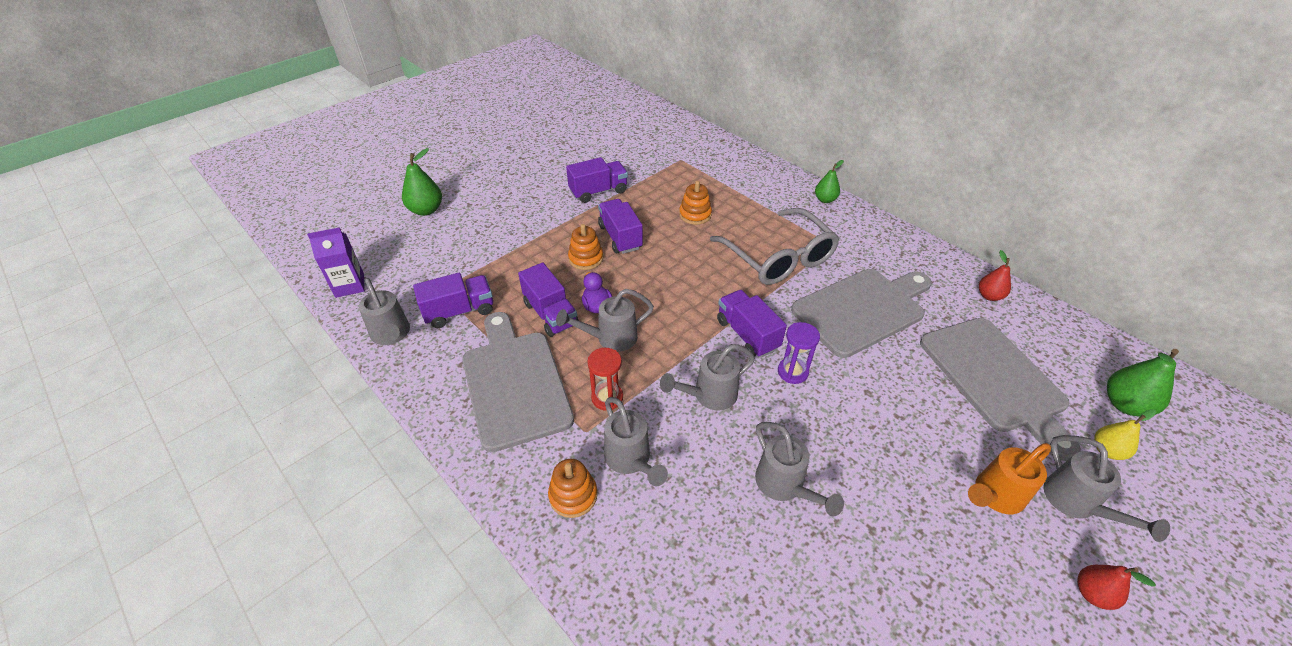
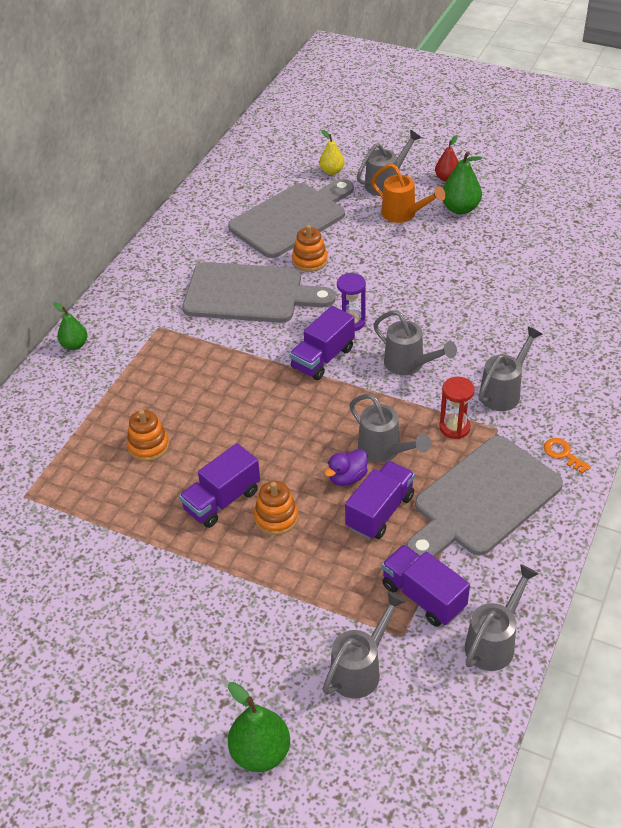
camera: 110 degrees left, 0 degrees up
(349, 285) = (451, 745): purple carton -> none
(520, 472) = (563, 454): none -> orange key
(573, 495) = (557, 413): orange stacking toy -> orange stacking toy (310, 260)
(598, 191) = (134, 558): purple truck -> none
(779, 258) = (198, 360): grey glasses -> none
(784, 486) = (465, 306): grey watering can -> grey watering can (360, 669)
(862, 310) = (249, 294): grey cutting board -> grey cutting board turned 150 degrees clockwise
(989, 296) = (191, 225): red pear -> none
(1125, 404) = (283, 163): green pear -> green pear (460, 208)

